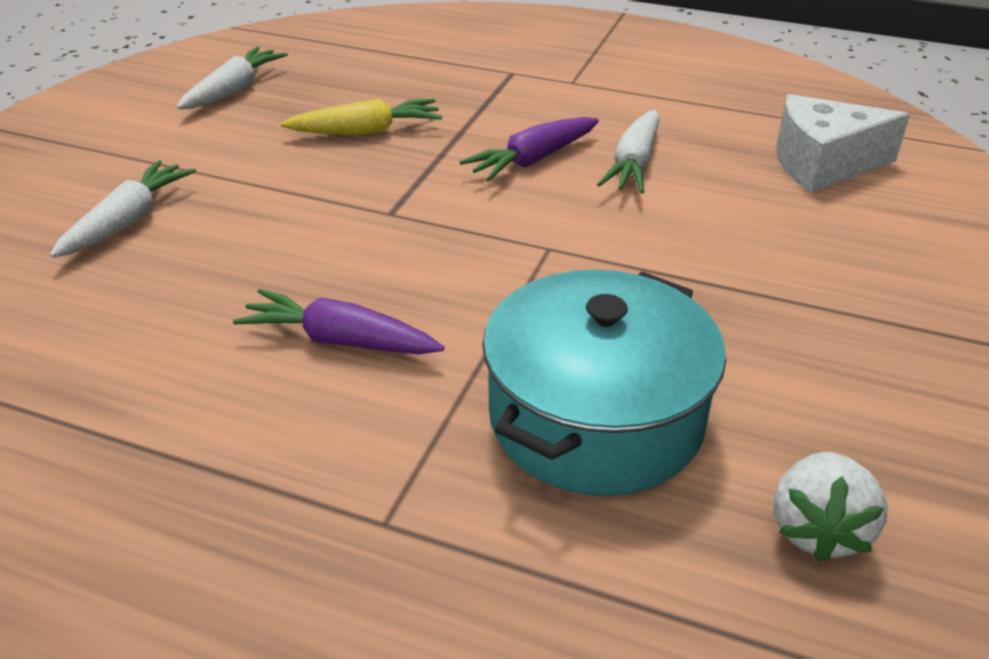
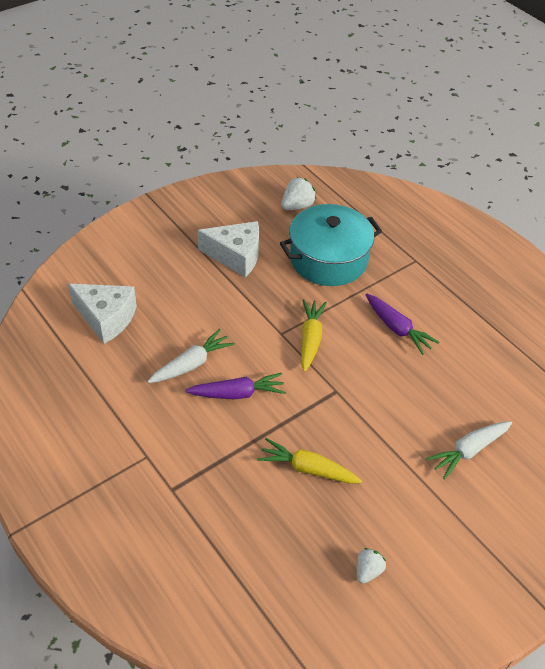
camera: 150 degrees left, 10 degrees up
(234, 90) = (368, 571): white carrot -> white strawberry
(492, 259) = (310, 339): none -> yellow carrot
(781, 333) = (236, 256): none -> white cheese

